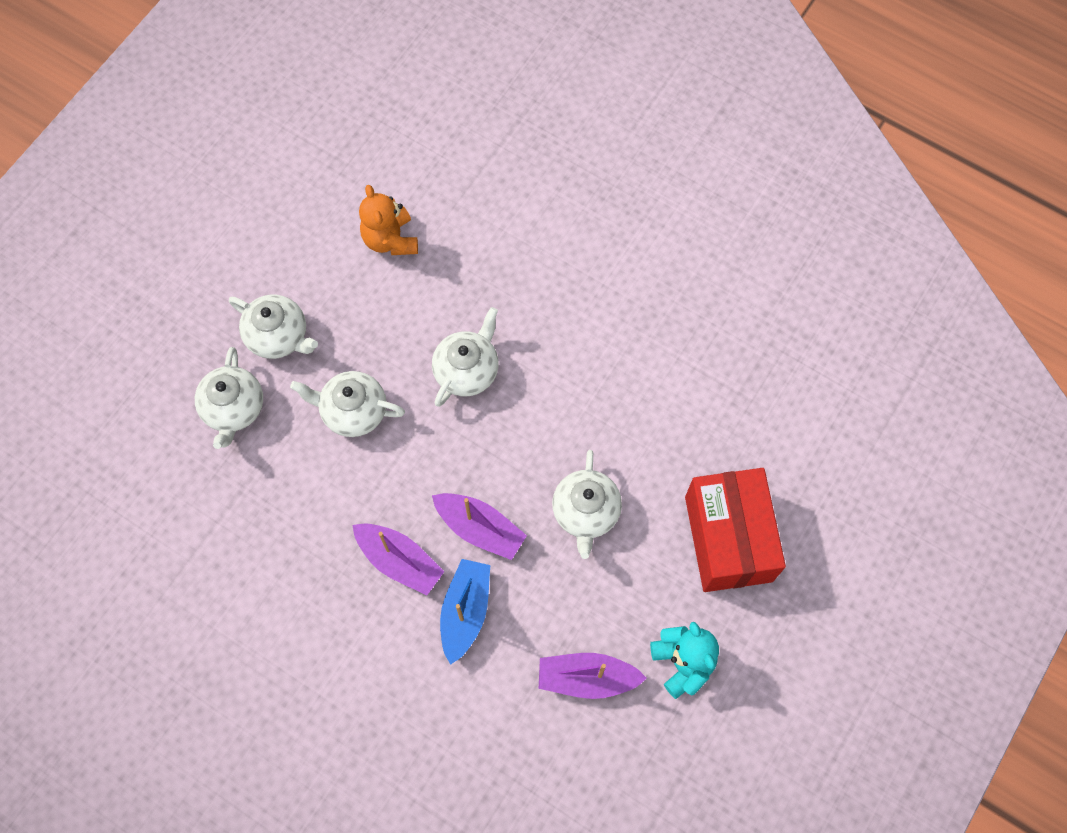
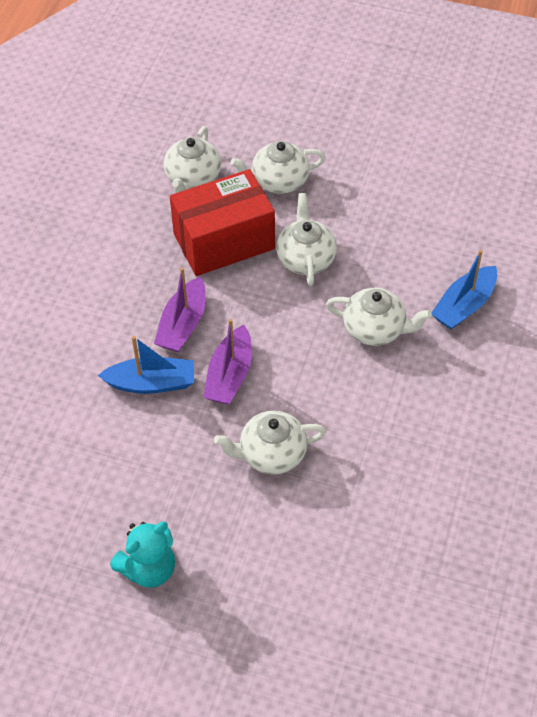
camera: 75 degrees right, 15 degrees down
(278, 336) = (353, 192): white teapot -> white teapot (193, 178)
(390, 239) = (476, 242): orange teddy bear -> none
(465, 278) = (464, 305): none -> blue boat
(587, 678) = (115, 491): purple boat -> none
(728, 538) = (283, 583): red box -> red box (224, 241)

